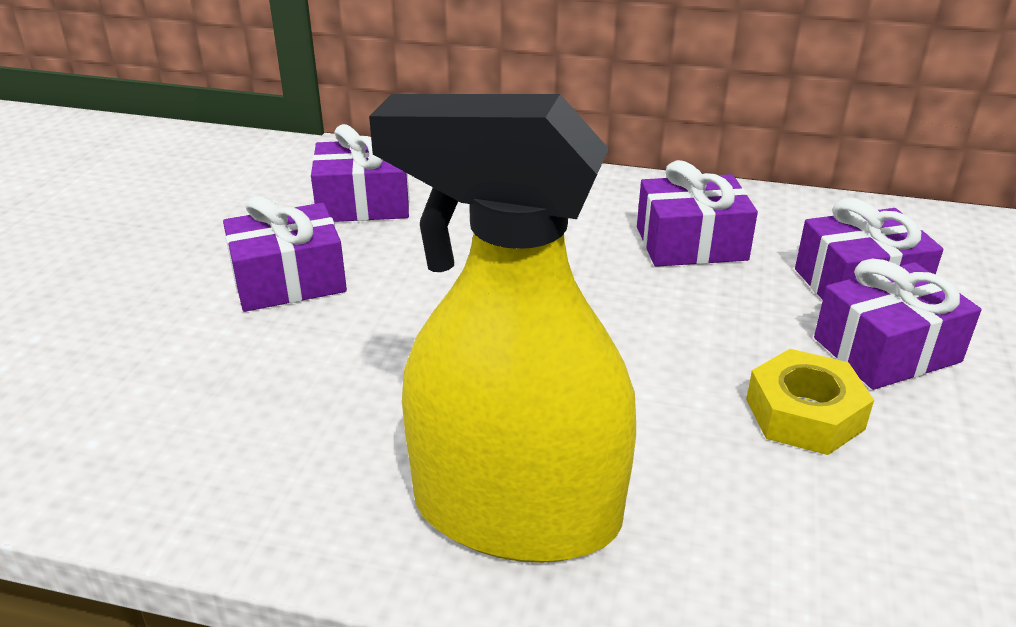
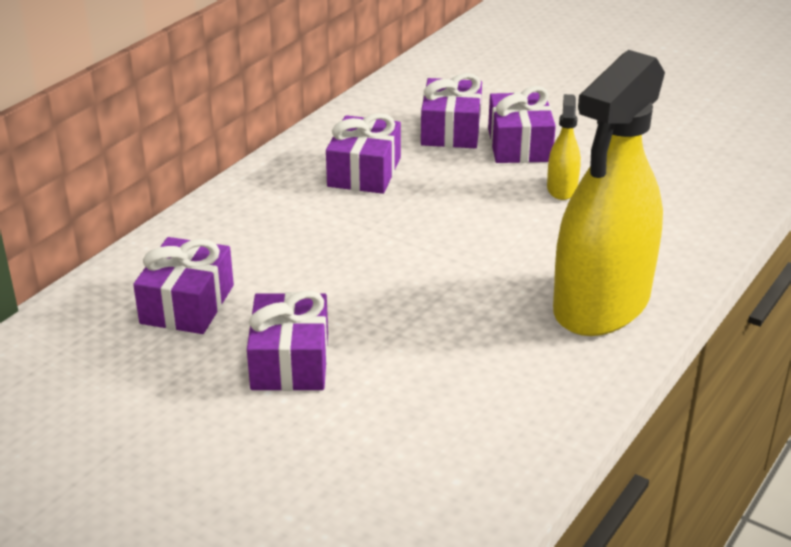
camera: 70 degrees left, 0 degrees up
(804, 414) = (562, 189): yellow nut -> yellow spray bottle

